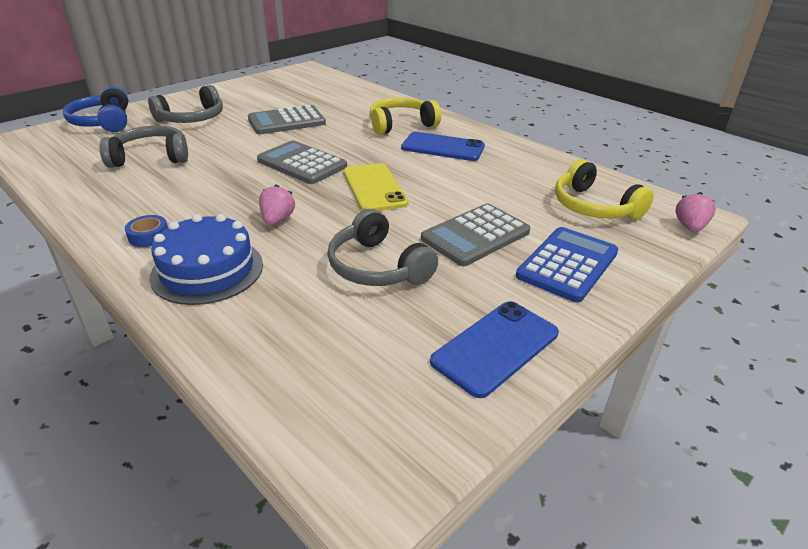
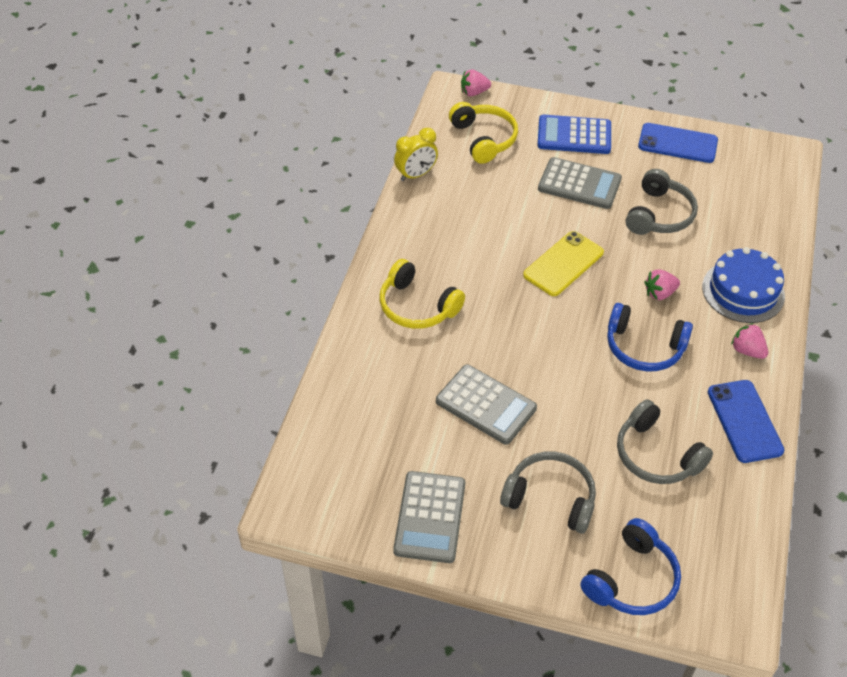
camera: 120 degrees left, 15 degrees up
(149, 236) = (747, 350): blue tape -> pink strawberry
(237, 189) = (644, 347): none -> blue headphones
(302, 163) = (565, 333): grey calculator -> grey calculator (430, 517)
(443, 147) = (447, 254): blue phone -> blue phone (744, 421)
(557, 161) = (416, 175): none -> yellow clock
(594, 206) = (483, 139): yellow headphones -> yellow headphones turned 45 degrees counterclockwise

